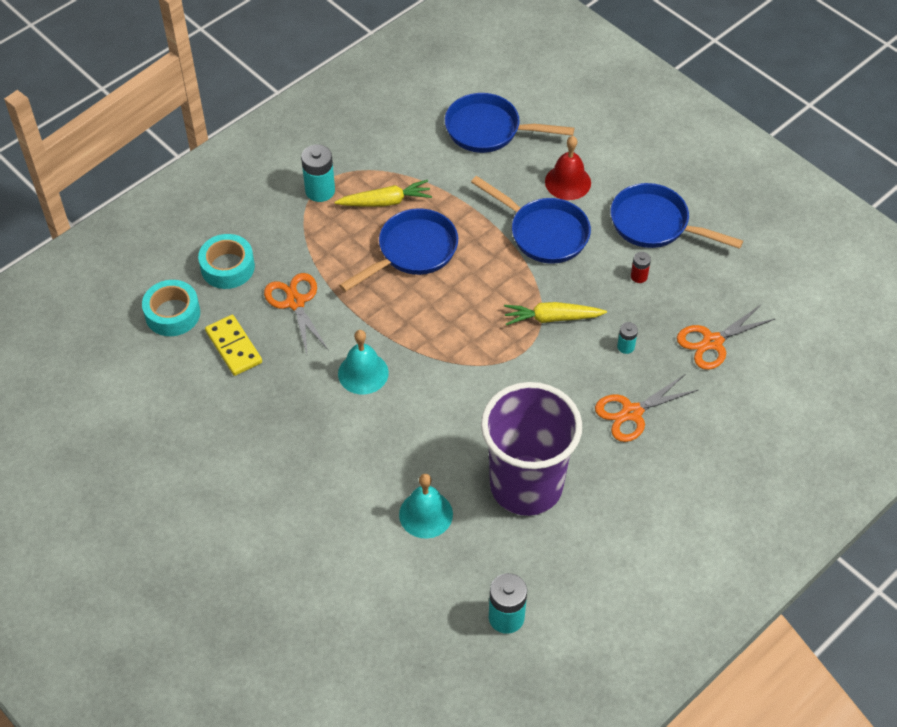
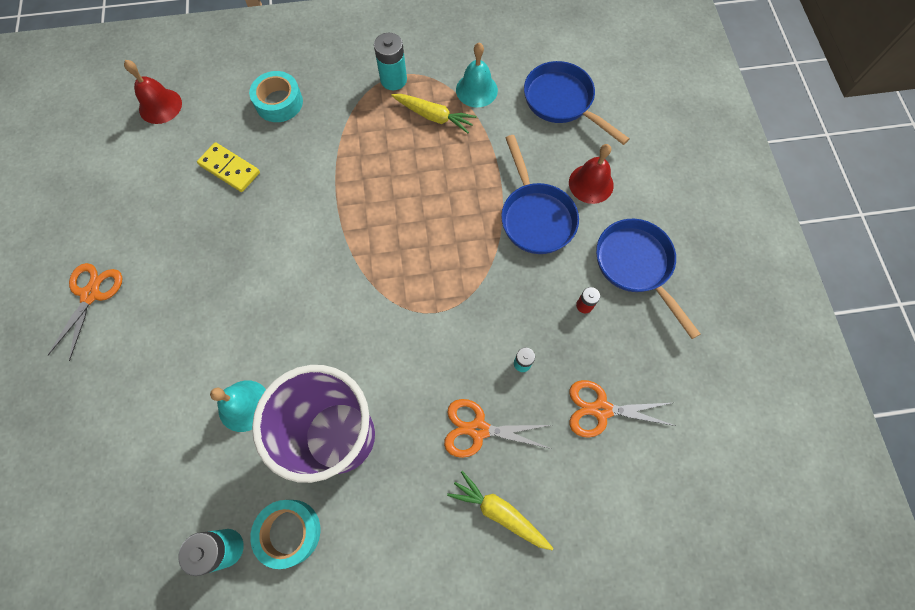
camera: 35 degrees right, 15 degrees up
(110, 333) = (160, 106): none -> red bell
(172, 314) = (212, 116): turquoise tape -> turquoise tape (289, 532)
(234, 347) = (230, 169): yellow domino -> yellow domino turned 60 degrees counterclockwise
(295, 302) = (301, 159): orange scissors -> orange scissors (90, 294)
(363, 373) = (300, 250): turquoise bell -> turquoise bell (476, 90)
(412, 251) = (420, 170): blue pan -> none
(552, 318) = (481, 297): yellow carrot -> yellow carrot (499, 512)

